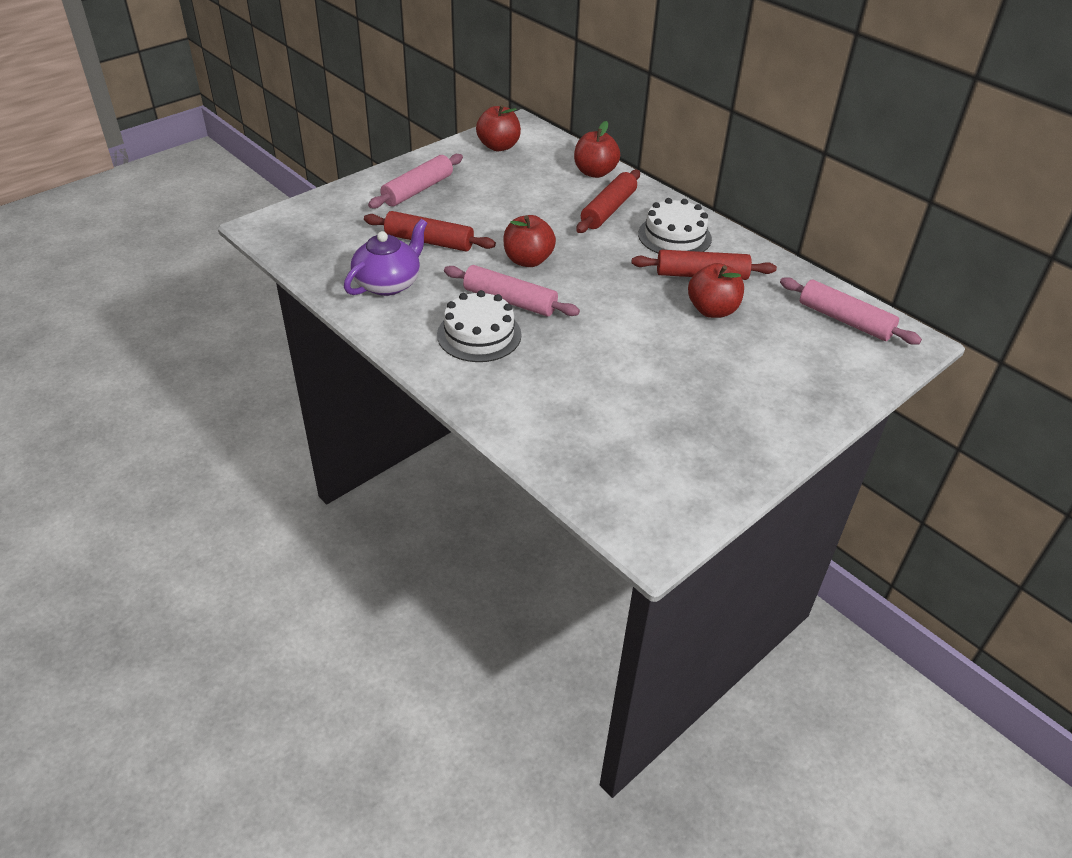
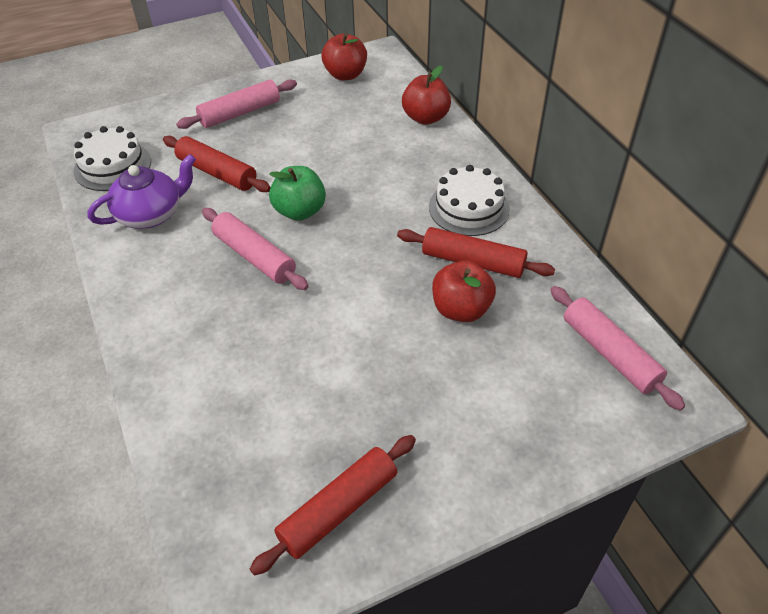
camera: 20 degrees right, 5 degrees up
(479, 335) = (201, 291): white cake -> white cake (112, 166)
(528, 260) = (300, 211): red apple -> green apple
(608, 210) = (415, 164): red rolling pin -> red rolling pin (338, 509)

